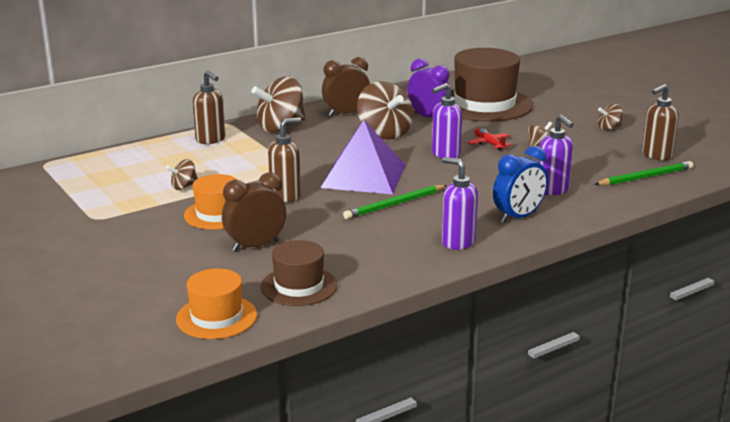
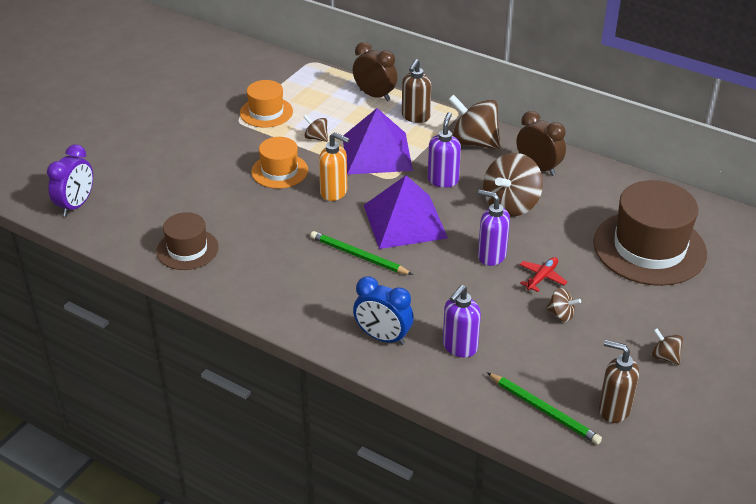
camera: 65 degrees right, 15 degrees up
(216, 317) = (125, 227): orange hat -> orange hat (266, 112)
(245, 166) = (376, 153): none -> purple pyramid
(255, 246) = (238, 207): brown clock -> brown clock (375, 95)
(286, 196) = (334, 193): brown soap dispenser -> orange soap dispenser
(428, 118) = (575, 220): purple clock -> purple clock (76, 205)
(458, 242) = (308, 312): purple soap dispenser -> purple soap dispenser (443, 180)

